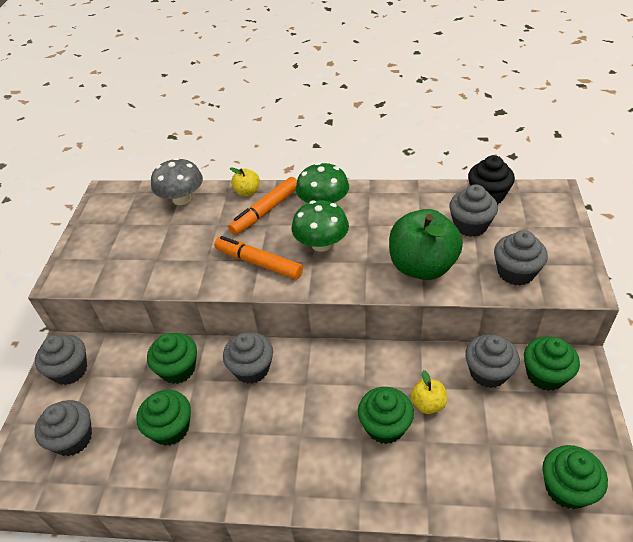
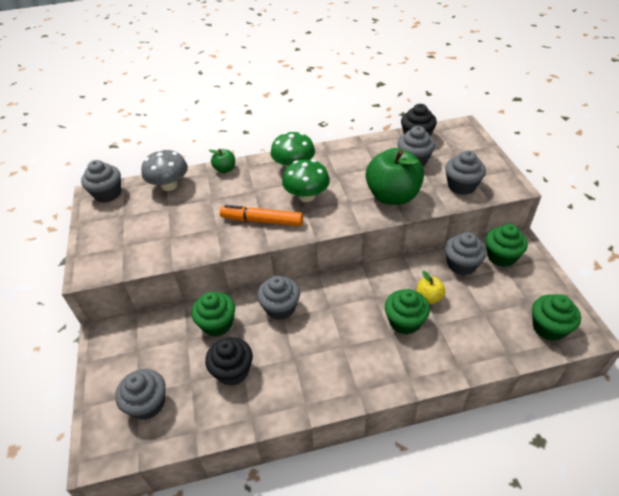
camera: 20 degrees left, 0 degrees up
(70, 370) = (117, 350): grey cupcake -> grey cupcake (107, 193)
(170, 428) = (232, 371): green cupcake -> black cupcake
(247, 192) = (225, 169): yellow apple -> green apple
(265, 211) = (248, 181): orange marker -> none

